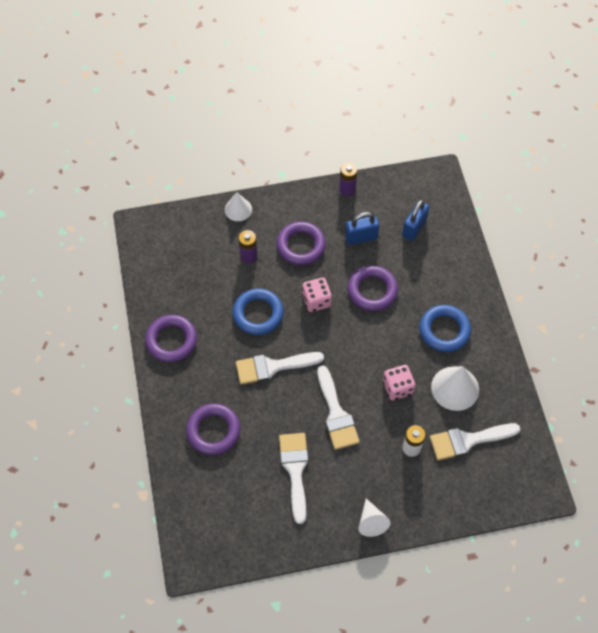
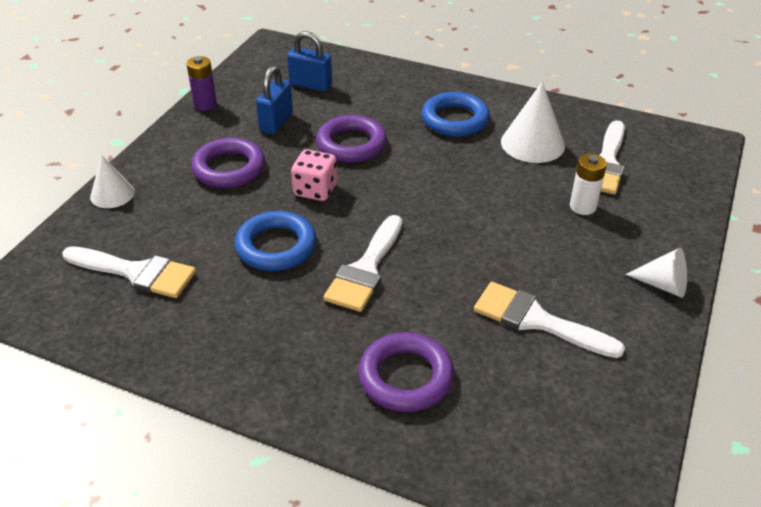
camera: 55 degrees left, 20 degrees down
(171, 340) = (217, 352): purple ring -> none
(248, 256) = (187, 216): purple battery -> none
(336, 413) = (485, 245): white brush -> white brush (136, 272)
(397, 387) = (494, 182): pink dice -> none
(414, 228) = (310, 85): blue padlock -> blue padlock turned 45 degrees counterclockwise

